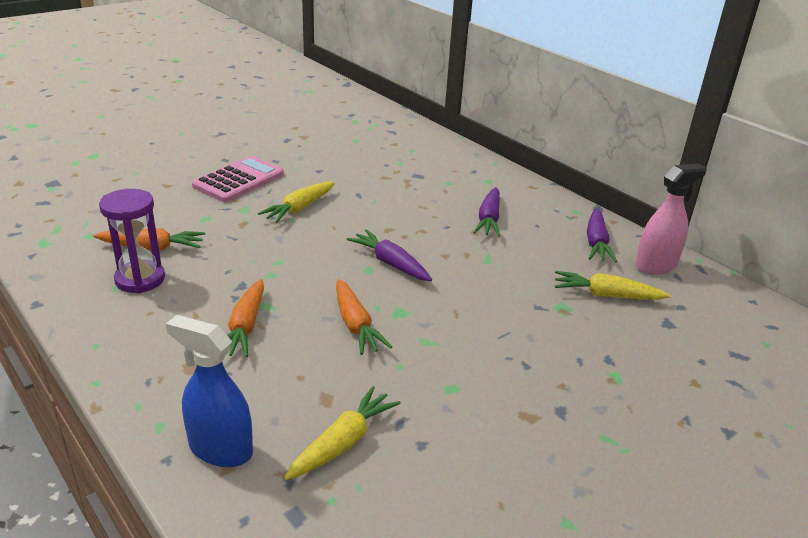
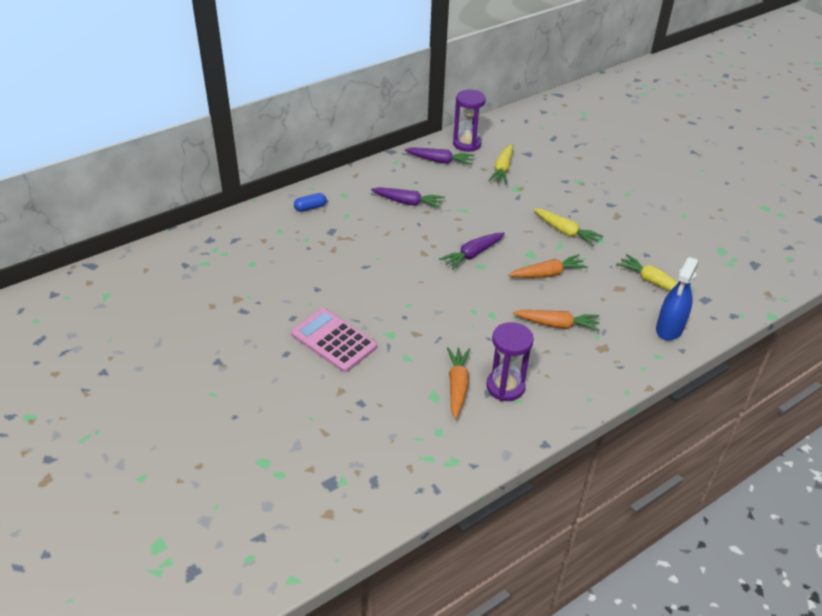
camera: 85 degrees left, 10 degrees up
(299, 208) = (390, 300): yellow carrot -> yellow carrot (565, 232)
(456, 163) = (310, 207): none -> blue capsule
(656, 265) = (467, 144): pink spray bottle -> purple hourglass

